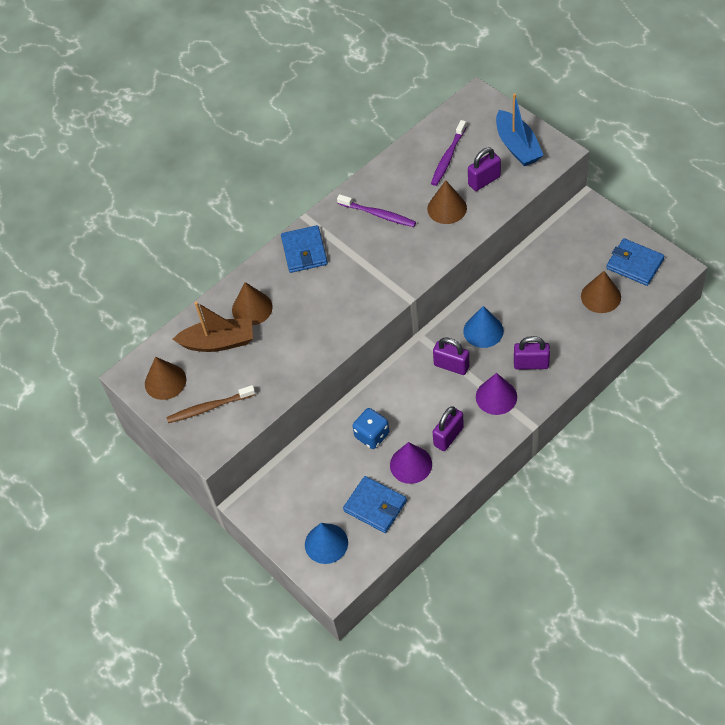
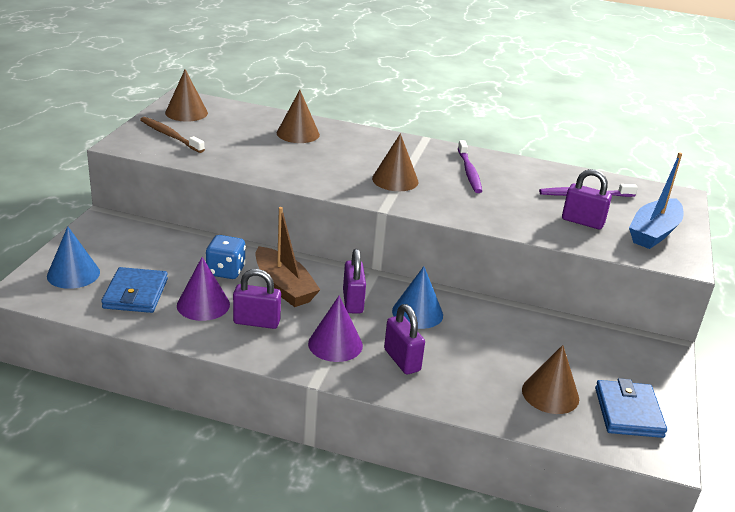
camera: 50 degrees right, 25 degrees down
(218, 342) = (247, 126): brown boat -> brown boat (284, 287)
(304, 251) = (386, 145): blue wallet -> none
(447, 208) = (520, 207): brown cone -> brown cone (395, 180)

